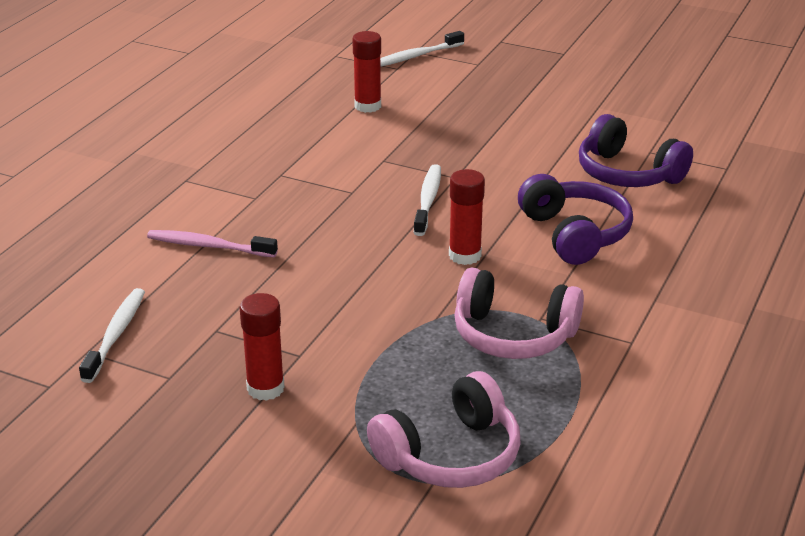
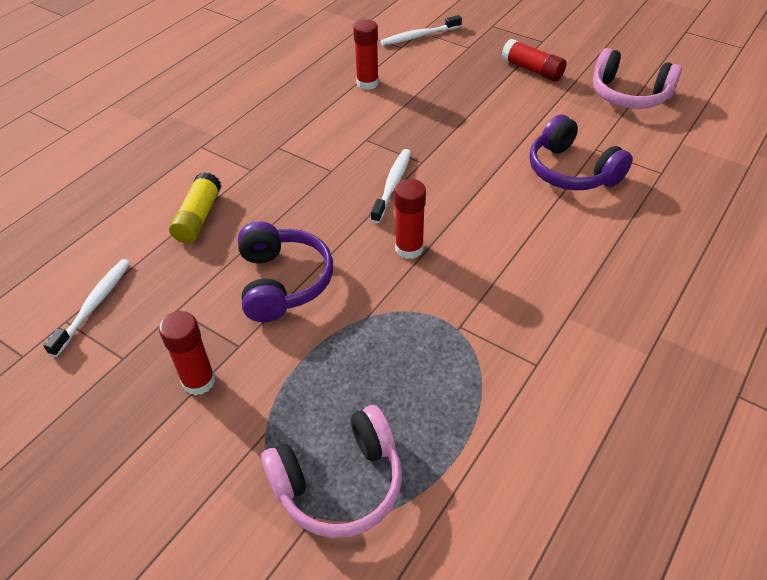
camera: 10 degrees right, 15 degrees up
(209, 246) = (198, 217): pink toothbrush -> yellow glue stick
(513, 335) = (430, 344): pink headphones -> pink headphones (629, 95)
(559, 82) = (532, 70): none -> red glue stick
(574, 234) = (510, 234): purple headphones -> purple headphones (282, 282)

